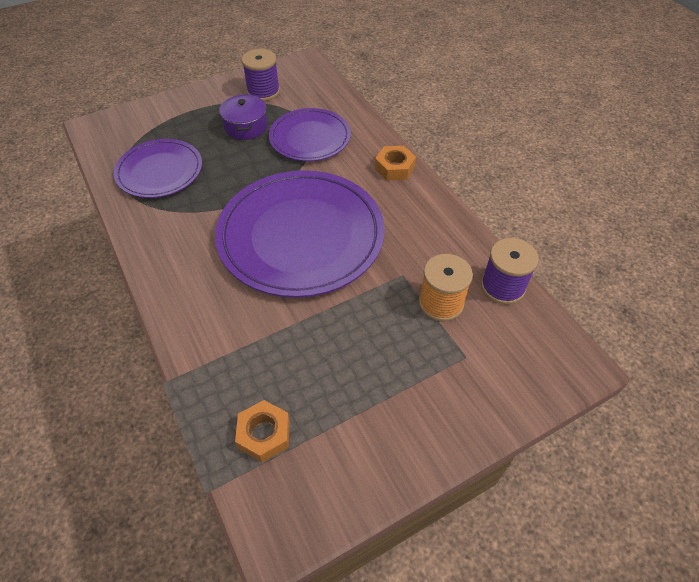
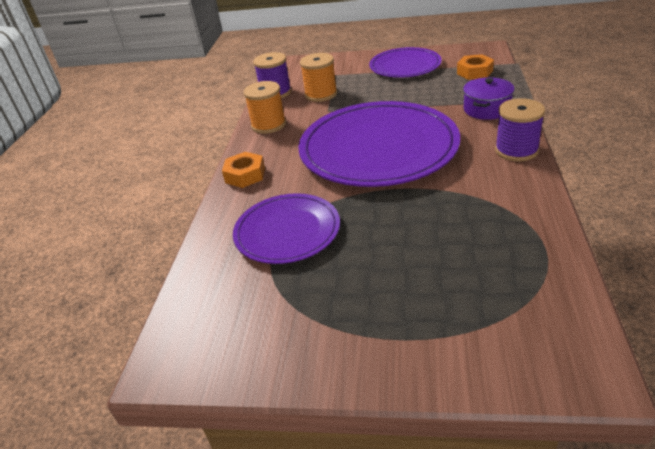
camera: 140 degrees left, 15 degrees down
(160, 171) = (491, 250): purple plate -> purple plate (405, 66)
(246, 127) = (347, 275): purple pot -> purple pot (486, 109)
(263, 91) = (278, 329): purple spool -> purple spool (516, 150)
(444, 230) = (268, 125): none -> orange spool

